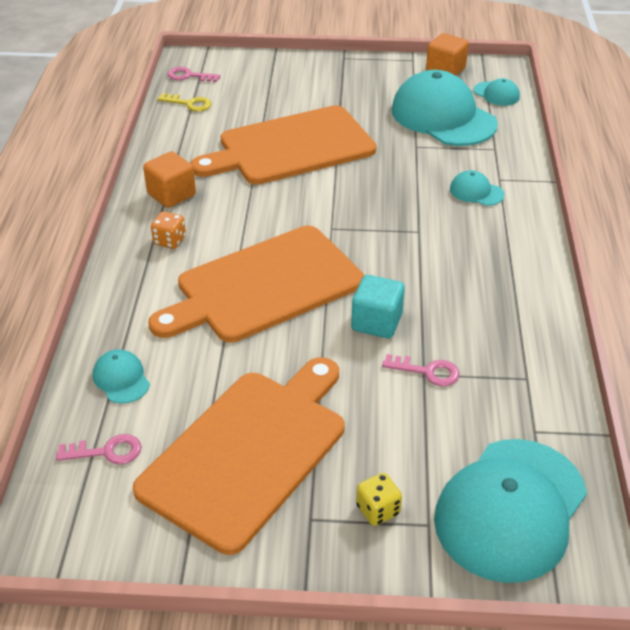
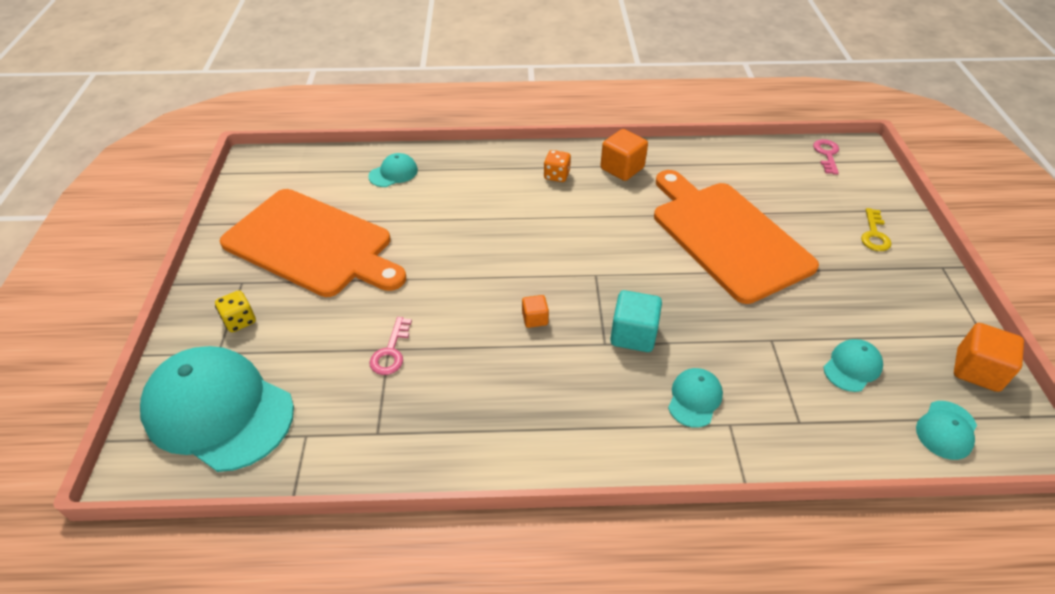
camera: 85 degrees right, 5 degrees up
(107, 451) = (324, 177): pink key -> none
(189, 104) = (775, 161): yellow key -> yellow key (874, 234)
(264, 286) = (503, 236): orange cutting board -> none
(376, 322) = (458, 313): turquoise cube -> turquoise cube (633, 335)
(387, 270) = (535, 319): none -> orange cube
(443, 117) = (852, 367): turquoise cap -> turquoise cap, size x0.44

